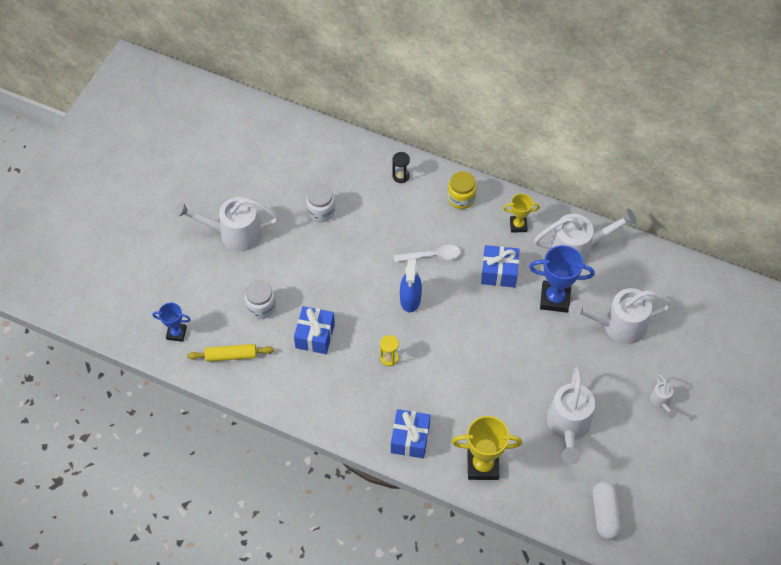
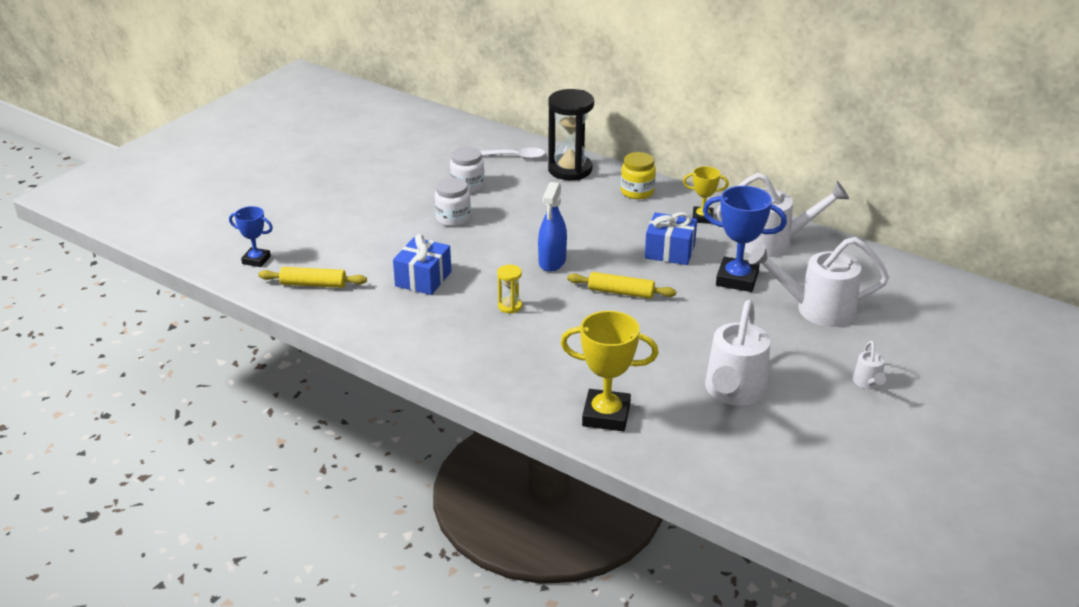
camera: 10 degrees right, 25 degrees down
(234, 233) = (359, 193): white watering can -> none
(261, 307) = (367, 250): white jar -> white jar (453, 219)
(401, 176) = (570, 170): black hourglass -> black hourglass, size x2.17
(410, 439) = (514, 379): blue gift -> none
(432, 256) = (589, 231): white spoon -> white spoon (513, 157)
(470, 328) = (621, 292): none -> yellow rolling pin
(604, 514) = (771, 484): white capsule -> none

